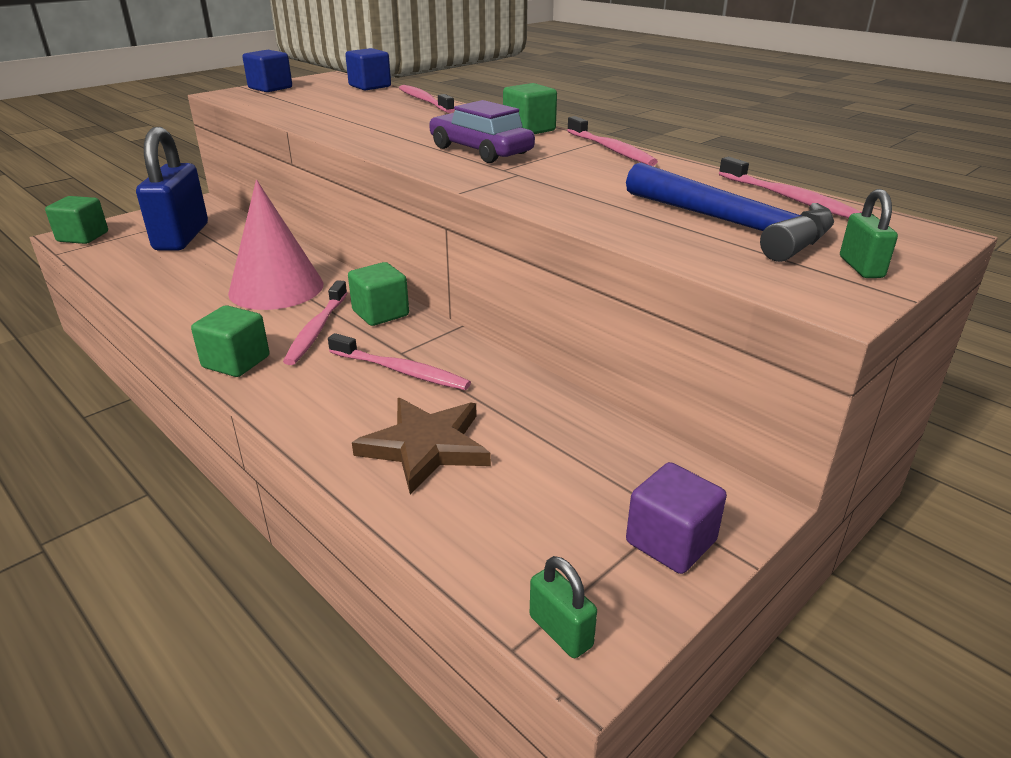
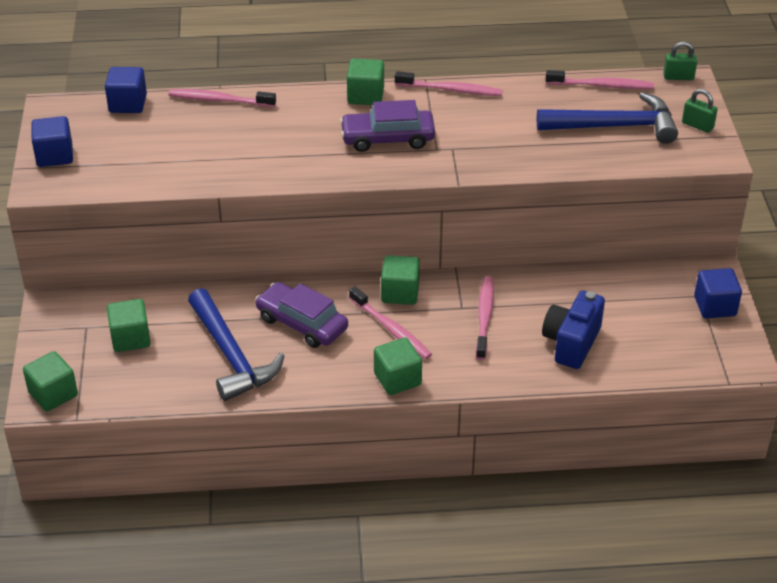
camera: 50 degrees left, 10 degrees up
(181, 237) = (130, 338): blue padlock -> green cube
(196, 277) = (231, 356): none -> blue hammer
(276, 288) = (302, 323): pink cone -> purple car
(401, 371) = (484, 317): pink toothbrush -> pink toothbrush turned 60 degrees counterclockwise
(426, 447) = (571, 343): brown star -> blue camera
(560, 631) = (733, 366): green padlock -> green padlock (678, 77)
(670, 542) = (715, 306): purple cube -> blue cube

